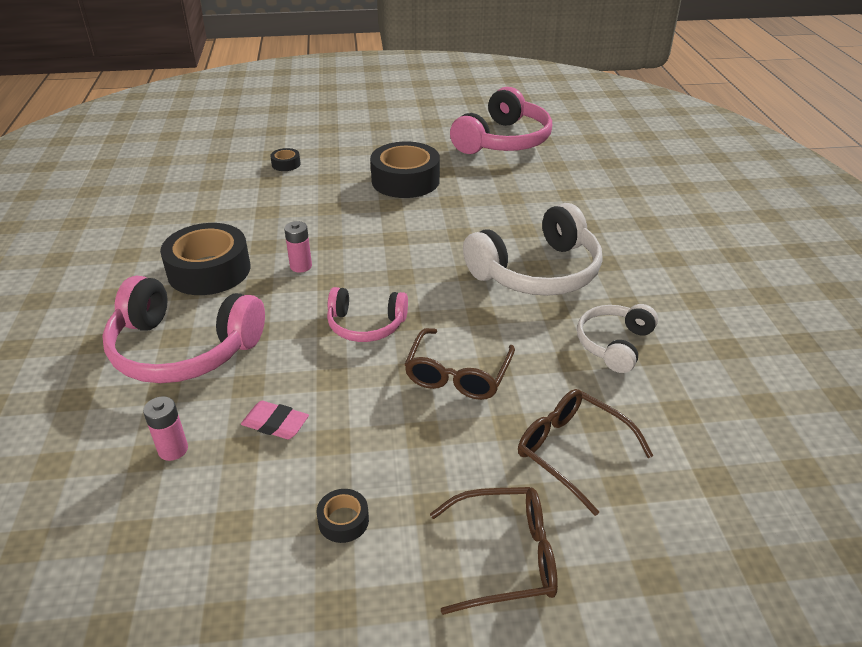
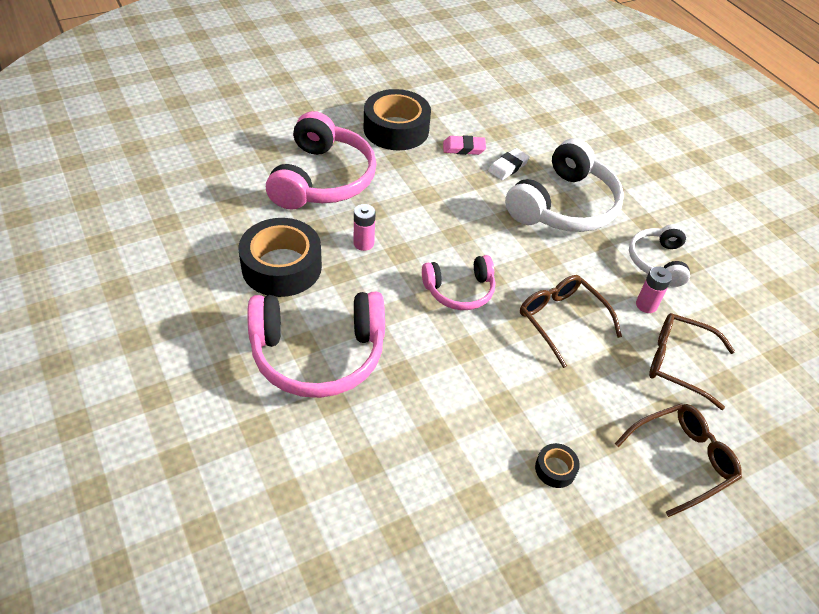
camera: 25 degrees left, 10 degrees up
(173, 449) = (381, 451): pink battery -> pink battery (646, 305)
(275, 424) = (448, 403): pink eraser -> pink eraser (463, 148)
(286, 164) = (270, 130): black tape -> none
(457, 375) = (561, 320): brown glasses -> brown glasses turned 150 degrees clockwise
(499, 228) = (508, 167): none -> white eraser
(503, 141) = (455, 68): pink headphones -> pink headphones (322, 179)

